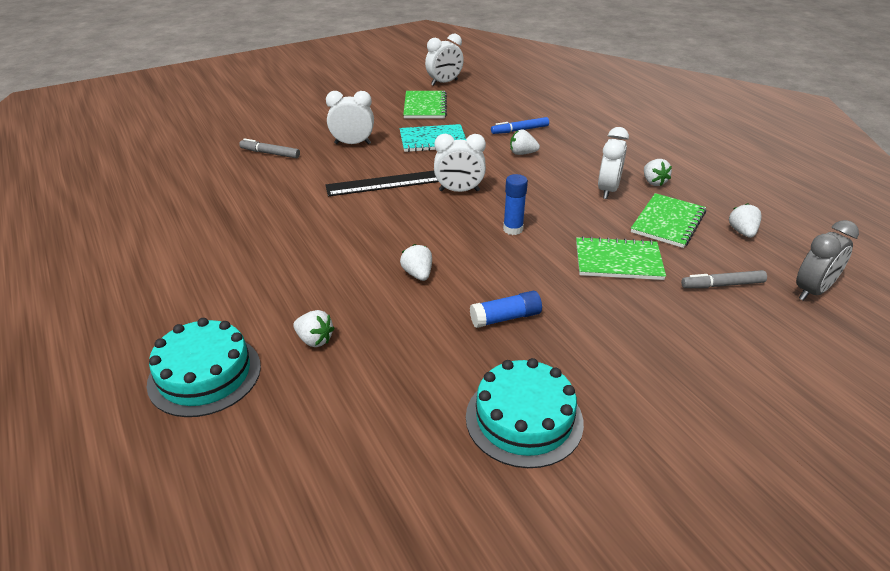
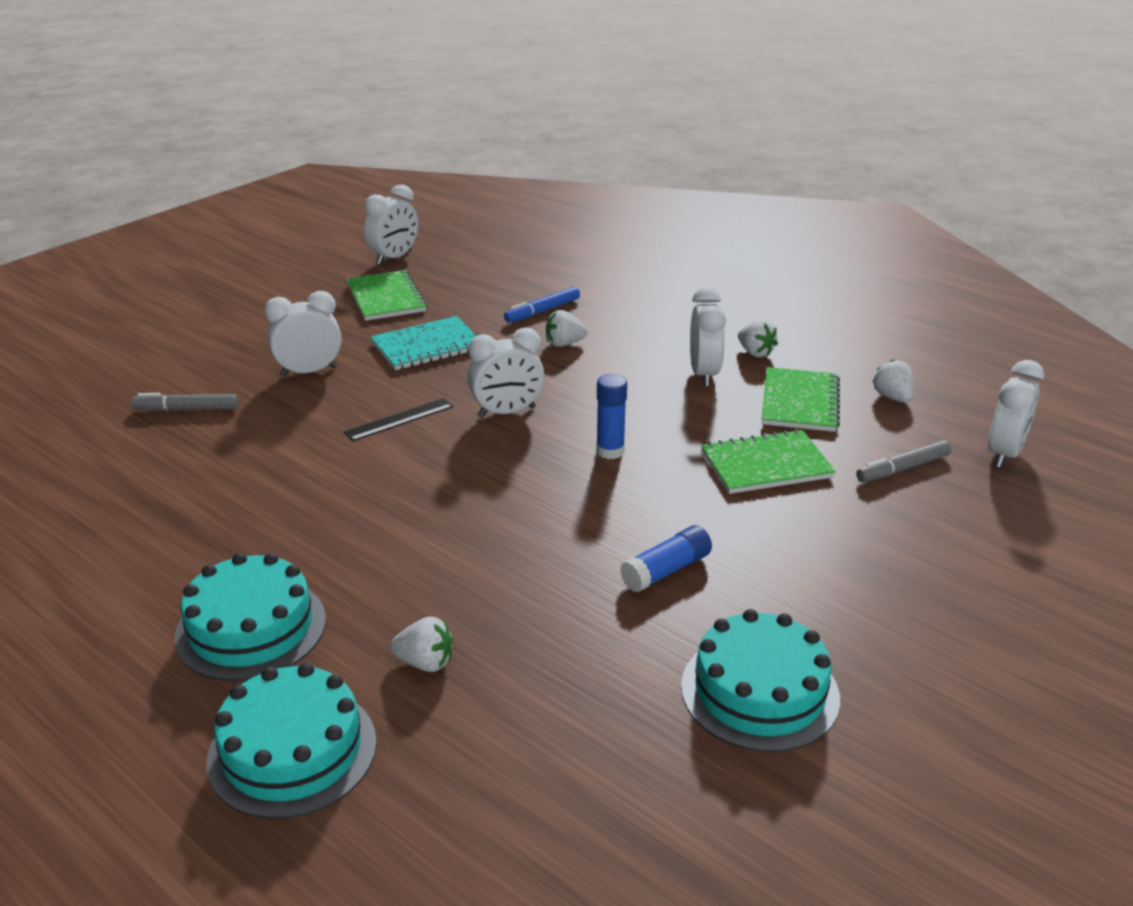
camera: 20 degrees left, 5 degrees down
(227, 292) = (251, 628): none -> turquoise cake
(389, 182) = (399, 419): black ruler -> black ruler, size x0.60
(418, 274) = (516, 539): white strawberry -> none
(812, 291) = (1004, 454): grey clock -> white clock

